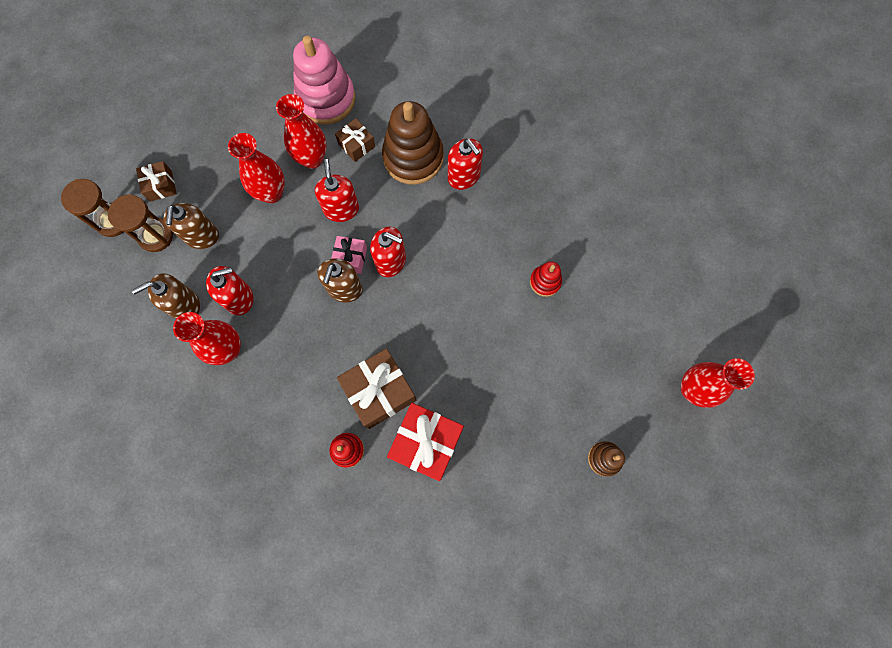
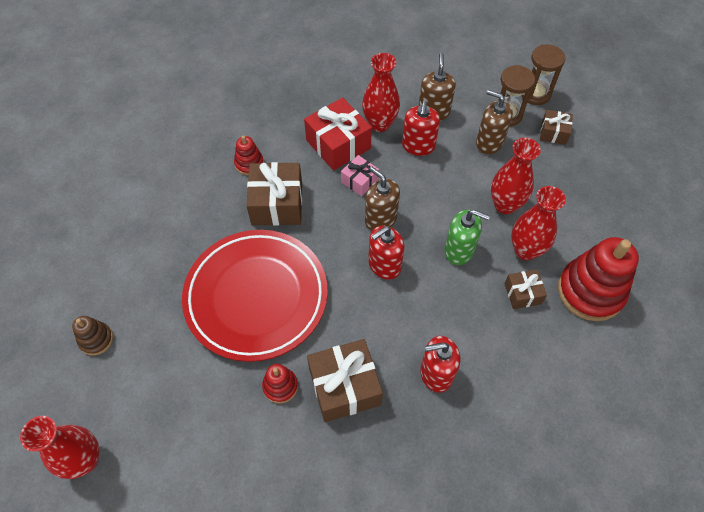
camera: 120 degrees right, 15 degrees down
(326, 99) = (590, 291): pink stacking toy -> red stacking toy
(341, 209) = (459, 250): red soap dispenser -> green soap dispenser
(350, 258) = (406, 236): pink gift -> pink gift (359, 181)
(413, 157) = (483, 337): brown stacking toy -> none
(426, 443) = (214, 216): red gift -> red gift (338, 144)
(483, 348) = (256, 297): none -> red plate
(515, 235) = (344, 387): none -> brown gift

